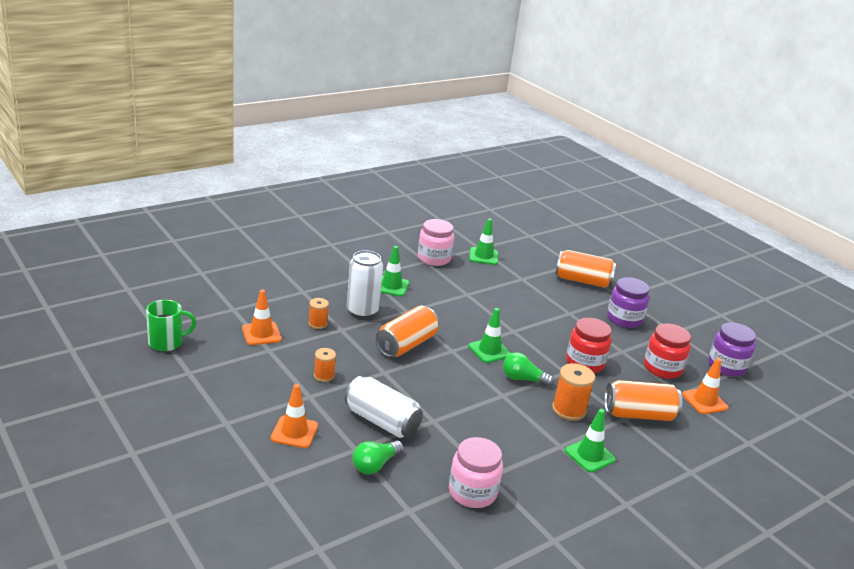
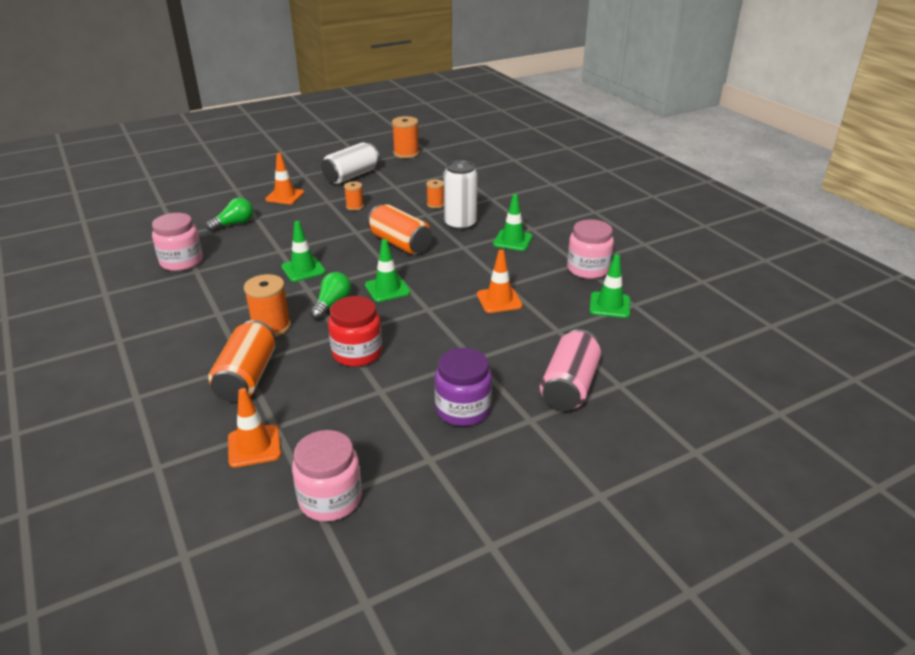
camera: 100 degrees right, 5 degrees up
(167, 342) = (406, 153): green mug -> orange spool
(261, 334) = (418, 183): orange traffic cone -> orange traffic cone (499, 300)
(375, 465) = (234, 224): green light bulb -> green light bulb turned 90 degrees clockwise
(382, 421) = (286, 228): white can -> white can (351, 176)
(582, 280) = (569, 386): orange can -> pink can
(589, 455) = (196, 329): green traffic cone -> green traffic cone (303, 269)
(662, 368) = (336, 422): red jar -> none
(726, 366) = (330, 499): purple jar -> pink jar

